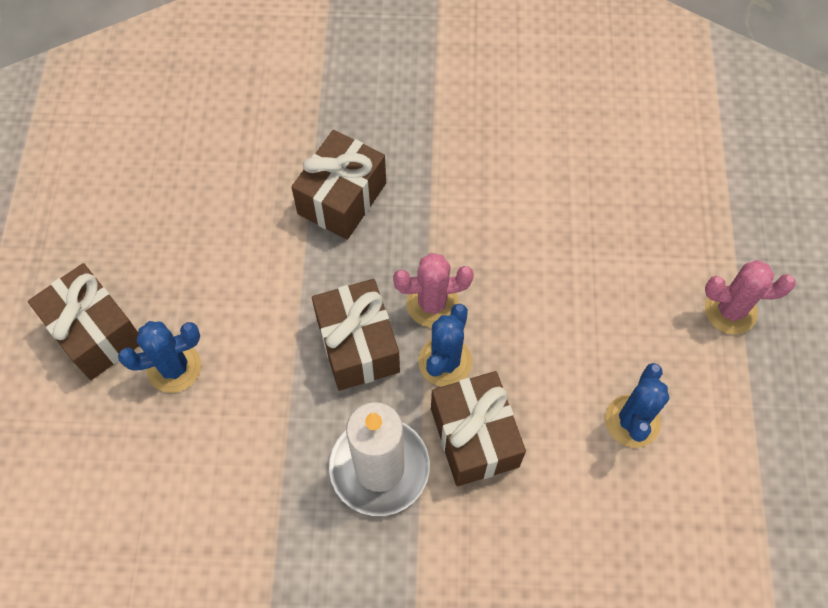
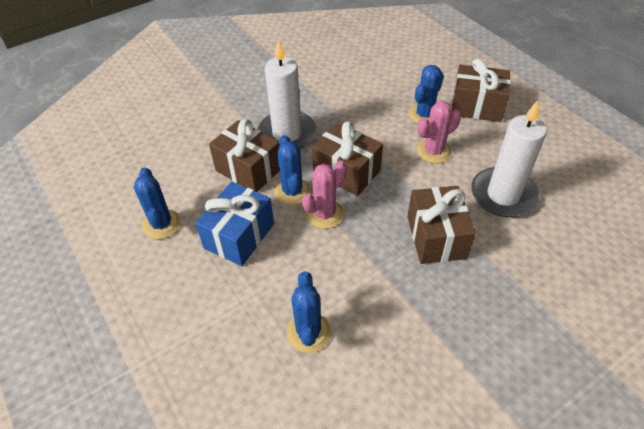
camera: 145 degrees right, 15 degrees down
(222, 196) = (503, 195): none -> white candle
(547, 190) = (308, 332): none -> blue cactus
(548, 340) = (239, 236): none -> blue gift
(730, 310) = (121, 328): pink cactus -> pink cactus (433, 151)

